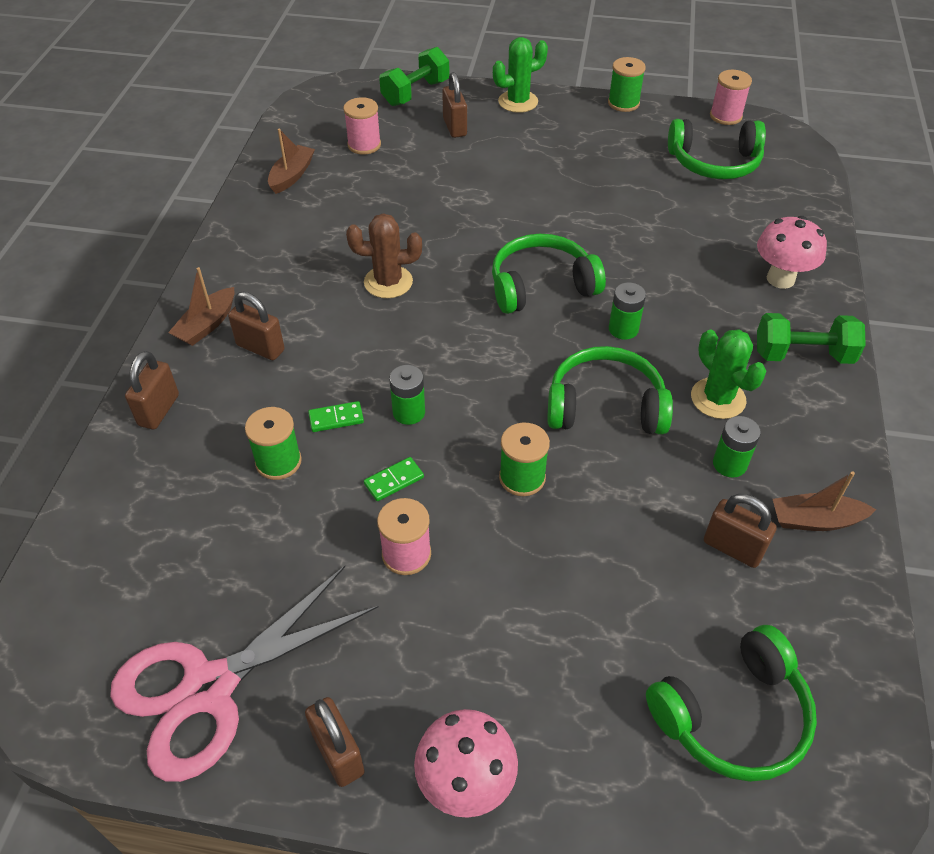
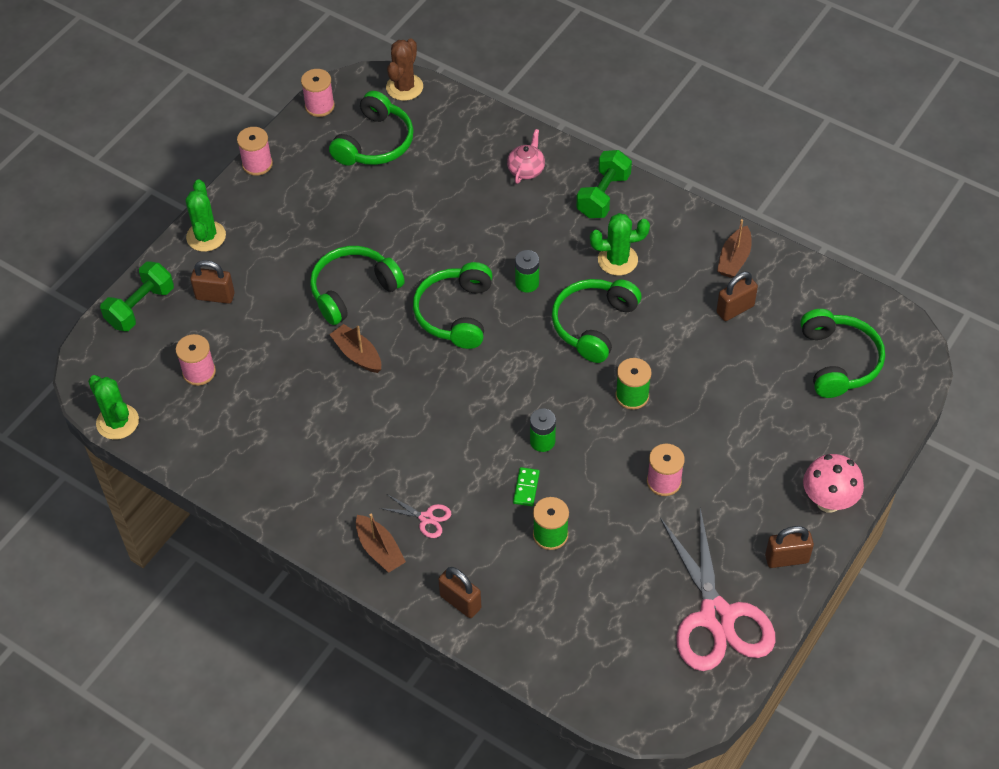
camera: 65 degrees left, 5 degrees up
(260, 347) = (426, 518): brown padlock -> pink scissors
(286, 119) = (117, 422): none -> green cactus
(292, 176) = (212, 440): brown boat -> brown boat (357, 354)
(388, 282) = (396, 411): brown cactus -> brown cactus (404, 87)
(394, 480) = (600, 470): green domino -> none
(415, 93) = (140, 307): green dumbbell -> green dumbbell turned 60 degrees clockwise
(520, 206) = (353, 290): none -> green headphones
(623, 103) = (257, 164): green spool -> pink spool
(729, 464) = (673, 280): green battery -> none
(780, 279) = (526, 170): pink mushroom -> pink teapot

